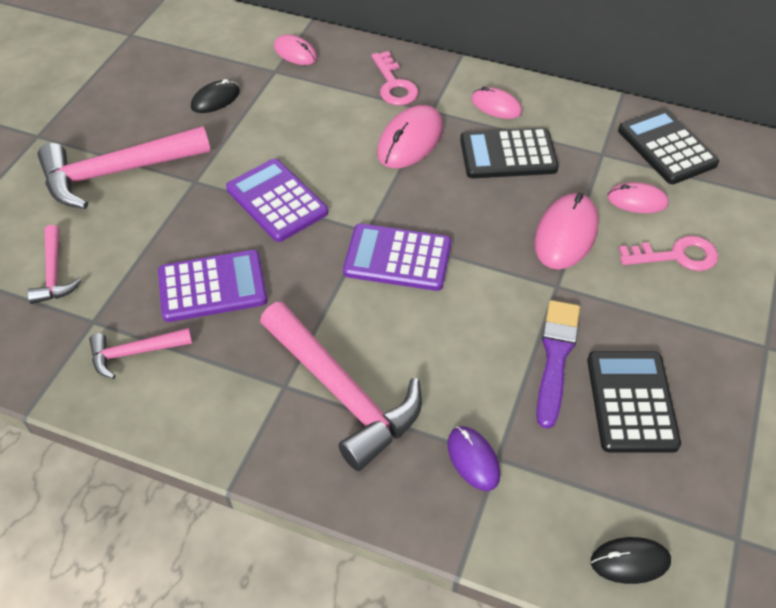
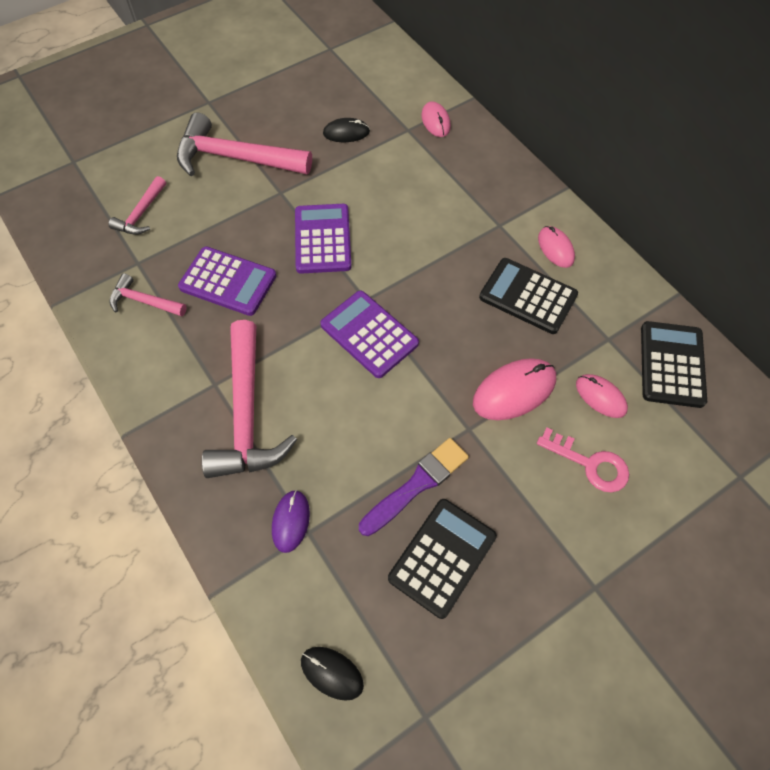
camera: 35 degrees right, 10 degrees up
(394, 85) = (489, 187): pink key -> none
(410, 140) = (460, 242): pink mouse -> none

